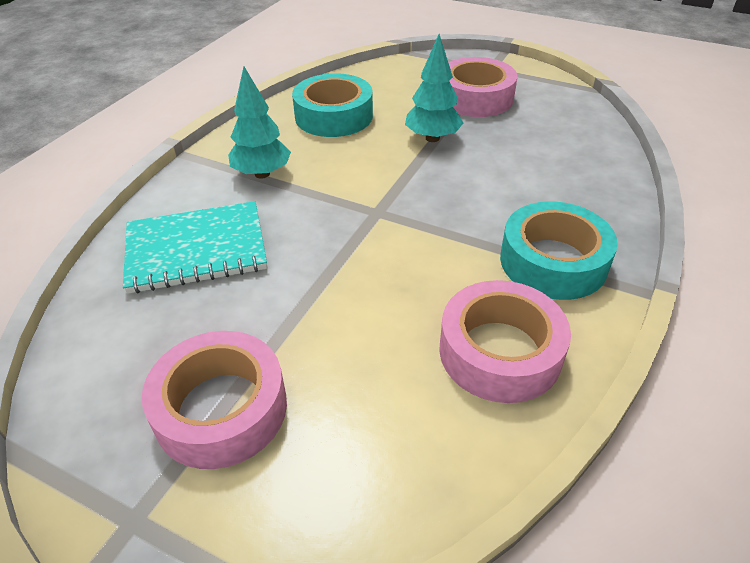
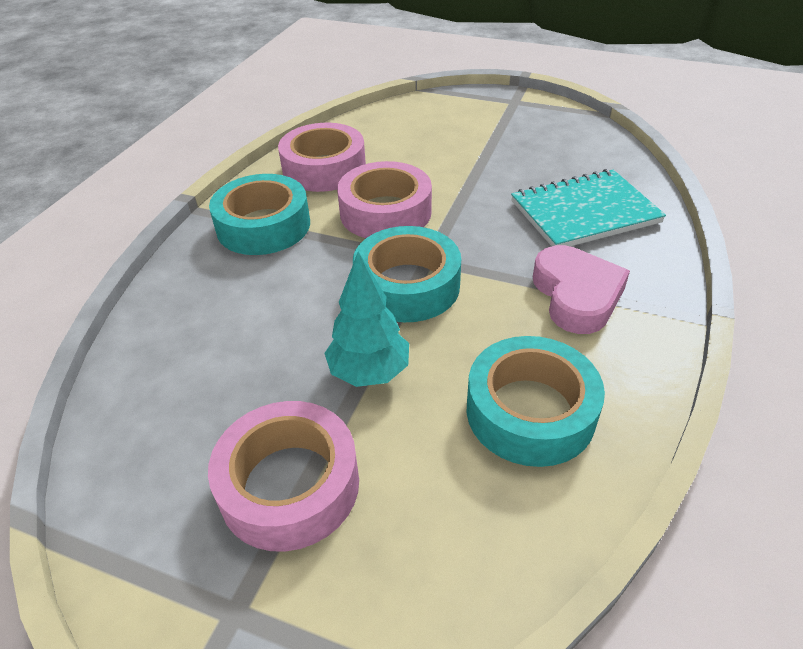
camera: 175 degrees right, 0 degrees up
(221, 409) = (496, 133): pink tape -> pink tape (385, 212)
(262, 174) = (576, 295): turquoise tree -> pink heart
(399, 190) = (407, 285): none -> turquoise tape

